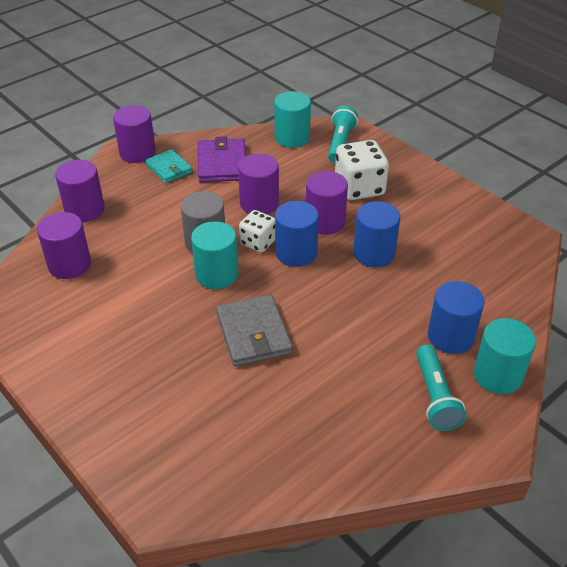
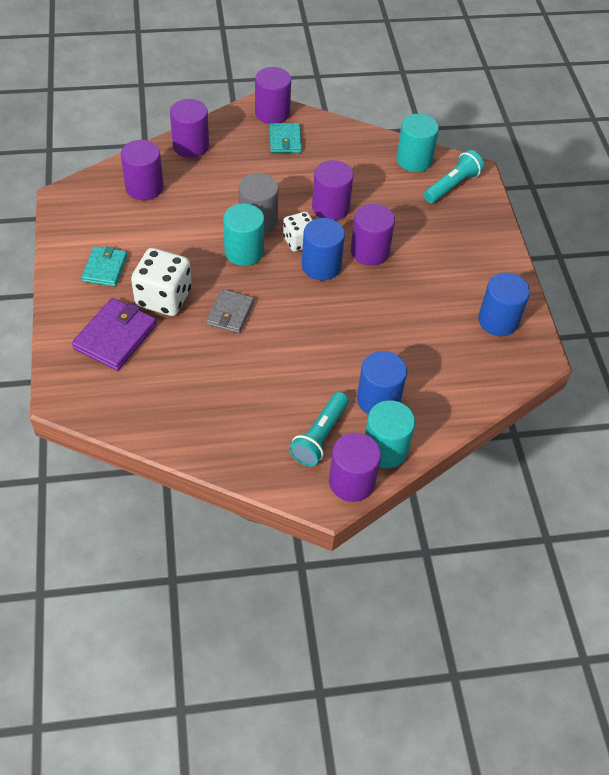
camera: 30 degrees right, 10 degrees up
(92, 356) = (105, 268): none -> turquoise wallet
(222, 164) = (332, 156): purple wallet -> purple wallet (115, 337)
(253, 333) = (230, 313): grey wallet -> grey wallet, size x0.66
(359, 188) = (428, 236): white dice -> white dice (164, 298)
(374, 253) = (384, 299): blue cylinder -> blue cylinder (498, 320)
(500, 420) = (351, 482): none -> purple cylinder

